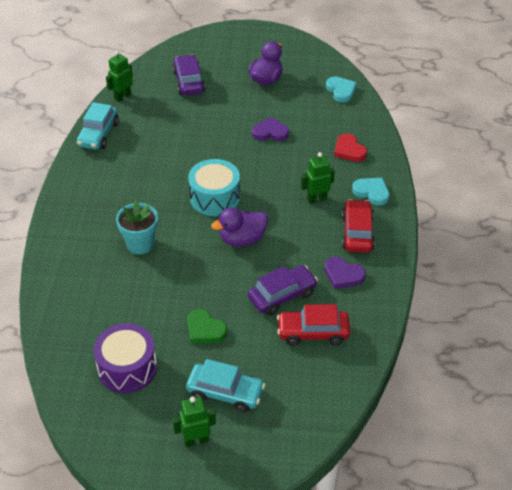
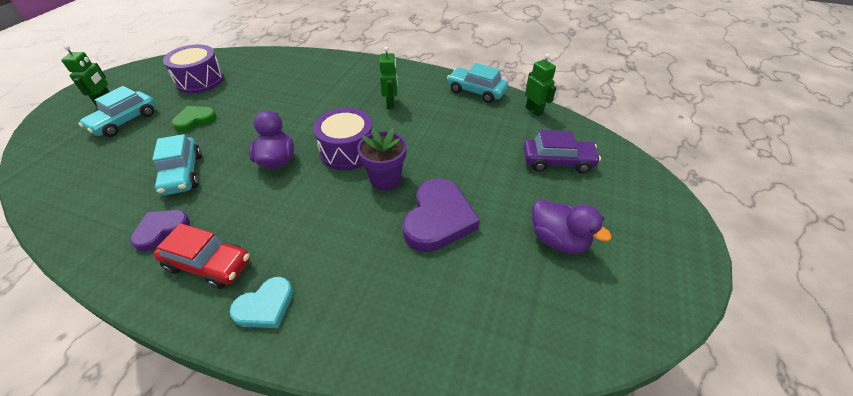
camera: 105 degrees right, 0 degrees up
(140, 244) = (318, 99): turquoise flower pot -> none
(215, 198) = (347, 151): turquoise drum -> purple drum
(241, 167) = (385, 179): none -> purple flower pot
(270, 132) = (438, 219): purple heart -> purple heart, size x1.69
(282, 296) = (182, 174): purple car -> turquoise car
(313, 332) = (119, 186): red car -> none
(316, 199) = (293, 237): green robot -> green robot (390, 103)
(341, 91) = (519, 339): turquoise heart -> none
(349, 150) = (366, 304): red heart -> none

